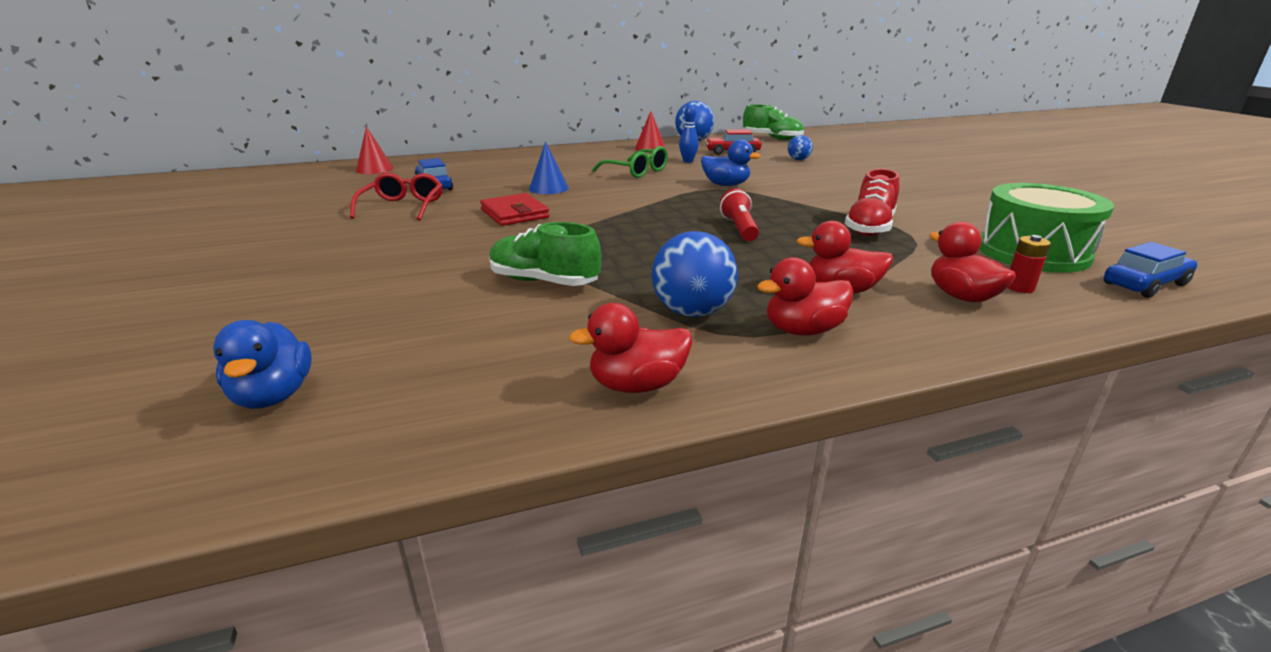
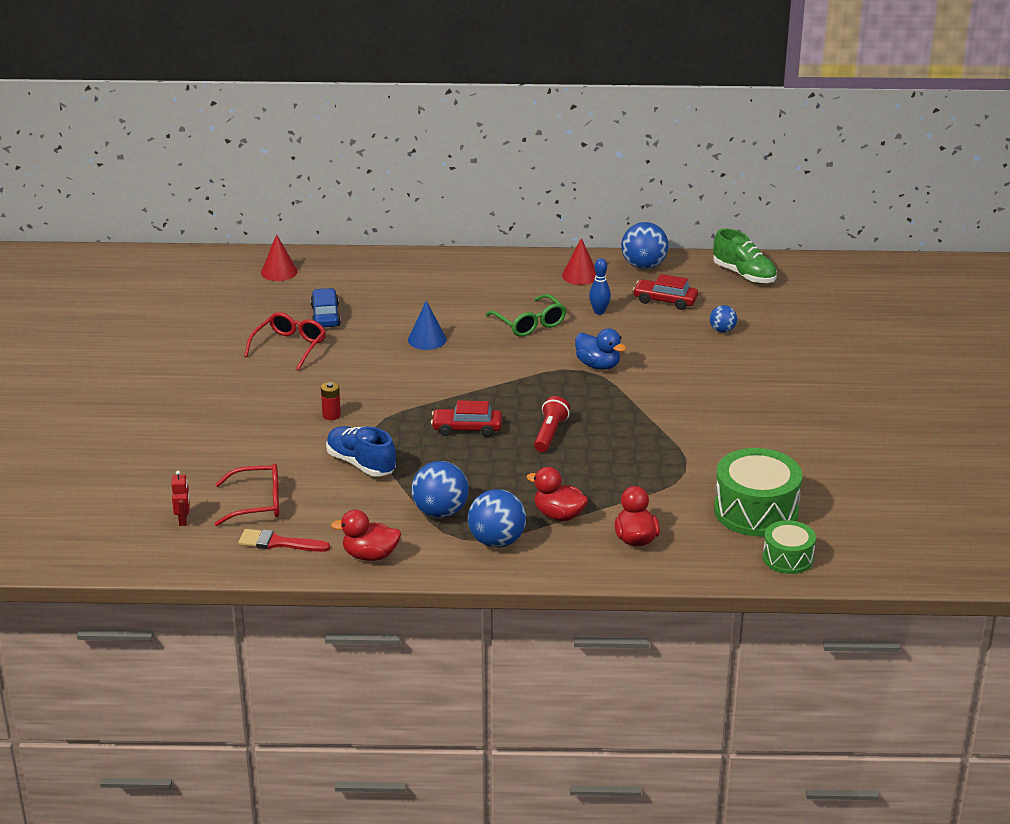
camera: 20 degrees right, 5 degrees up
(273, 395) = (183, 520): blue duck -> red robot
(408, 348) = (257, 503): none -> red glasses
(466, 397) = (278, 543): none -> red brush
(514, 214) = (378, 376): red wallet -> none
(544, 282) = (361, 464): green shoe -> blue shoe
(647, 236) = (467, 428): none -> red car
(803, 330) = (497, 541): red duck -> blue ball
(869, 228) = (661, 455): red shoe -> none
(1019, 287) = (689, 540): red battery -> red battery (331, 415)
(1145, 284) = (788, 558): blue car -> green drum

